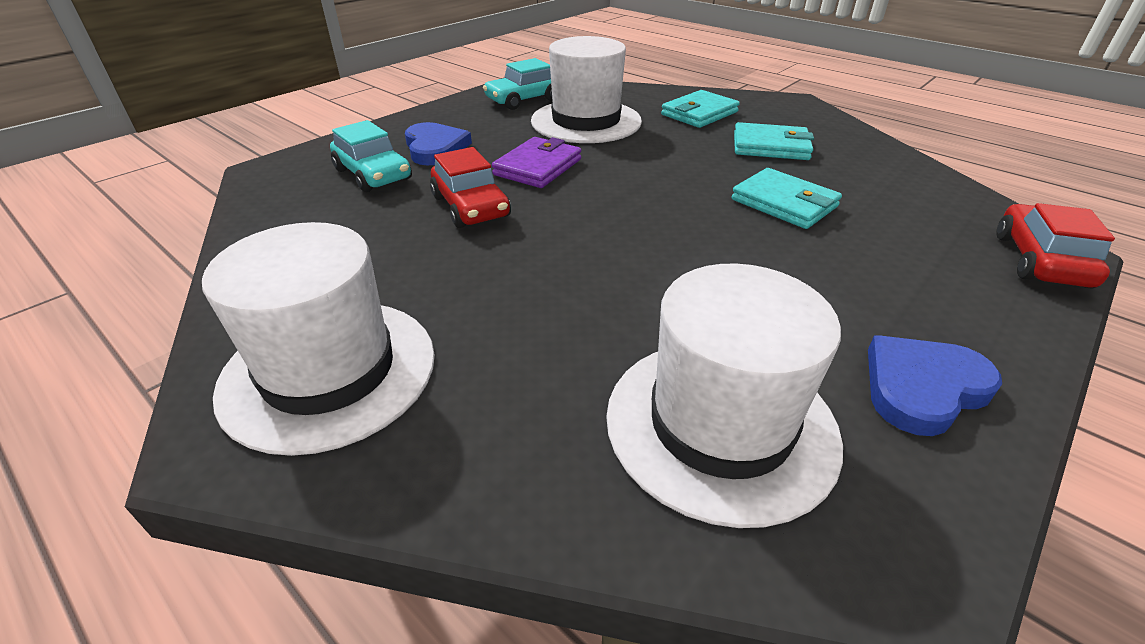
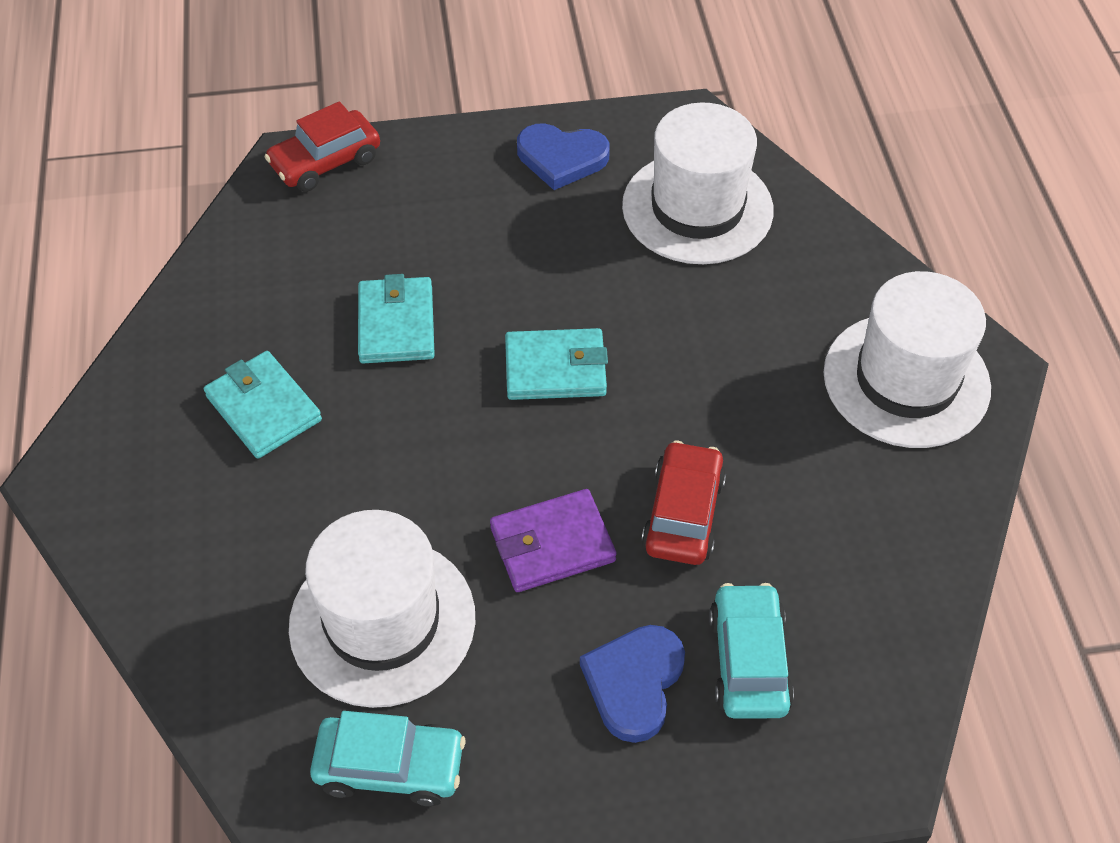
camera: 140 degrees left, 15 degrees up
(699, 113) = (222, 535): turquoise wallet -> turquoise wallet (555, 369)

